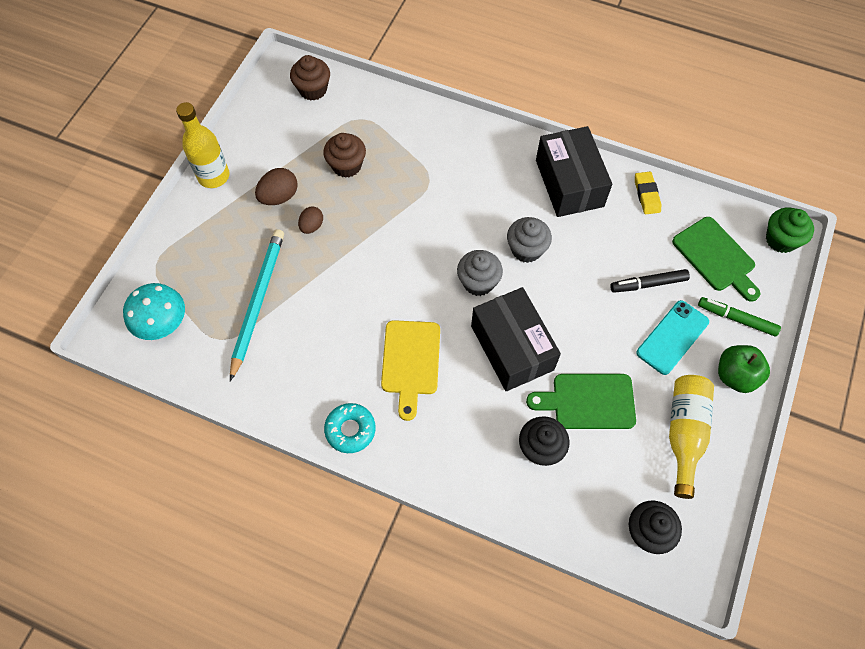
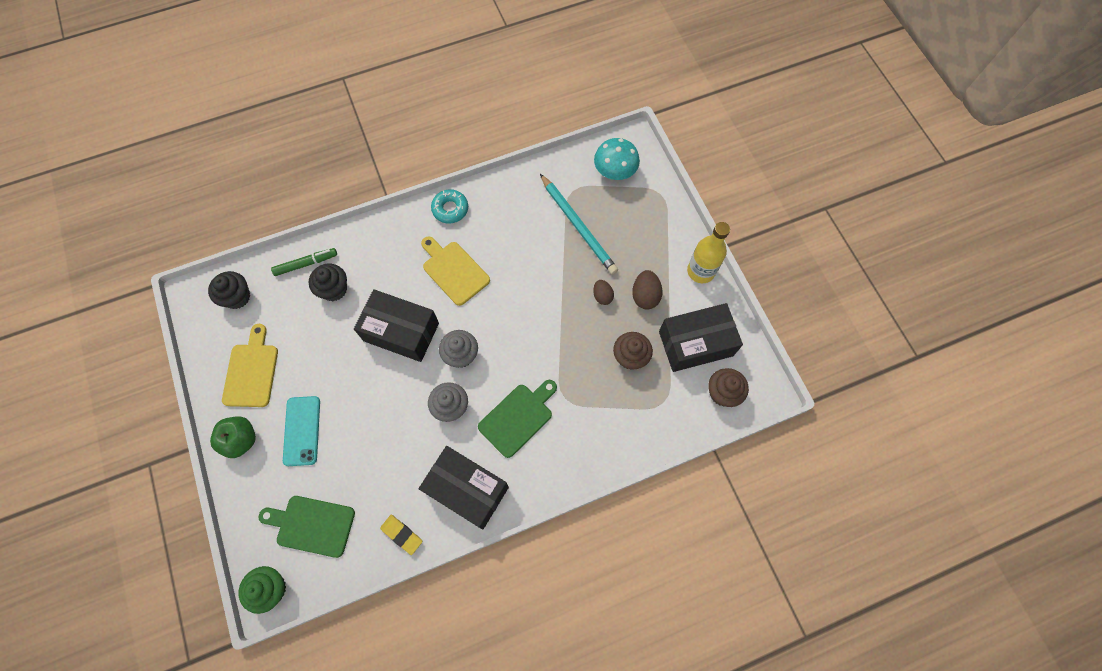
camera: 135 degrees right, 5 degrees up
(288, 133) = (695, 343): none -> black box
(588, 401) = (326, 340): green cutting board -> green cutting board (518, 418)
(648, 284) = (346, 457): black marker -> none
(684, 433) = (251, 371): yellow bottle -> yellow cutting board
(736, 319) = (265, 485): green marker -> green marker (306, 264)

